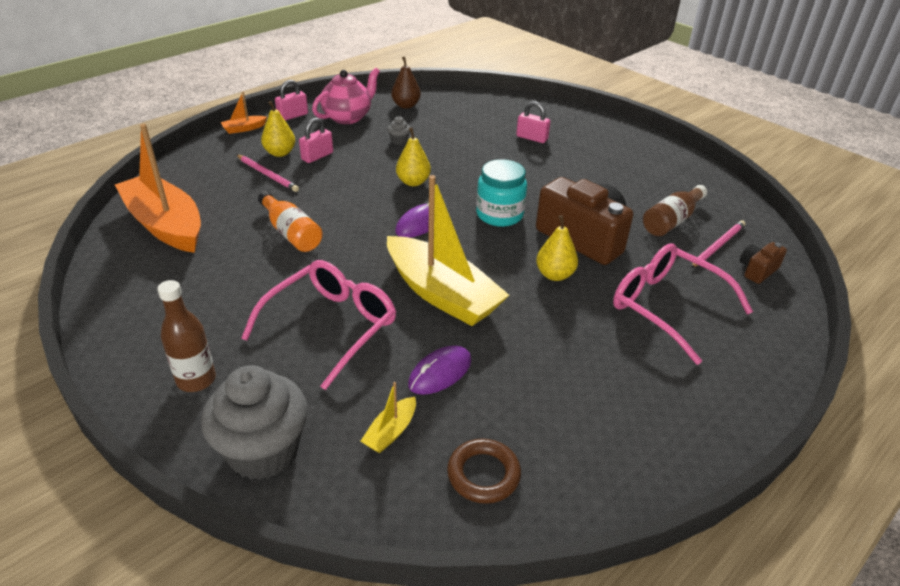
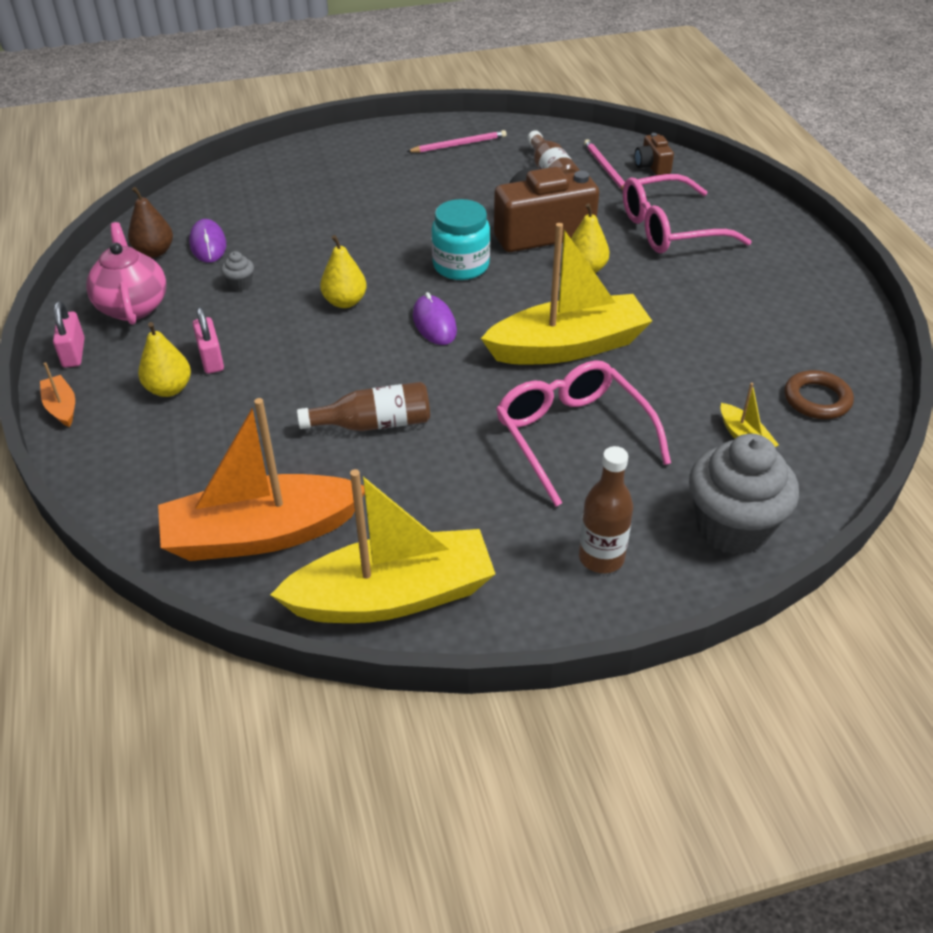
camera: 60 degrees left, 5 degrees up
(125, 291) = (392, 596): none -> yellow boat
(244, 129) = (61, 407): orange boat -> orange boat turned 150 degrees clockwise
(267, 175) = (217, 413): pink pencil -> pink pencil (459, 145)
(291, 233) = (374, 424): orange bottle -> brown bottle
(440, 373) = (683, 384): purple mouse -> purple mouse (208, 244)
(532, 138) = (329, 192): pink padlock -> none

